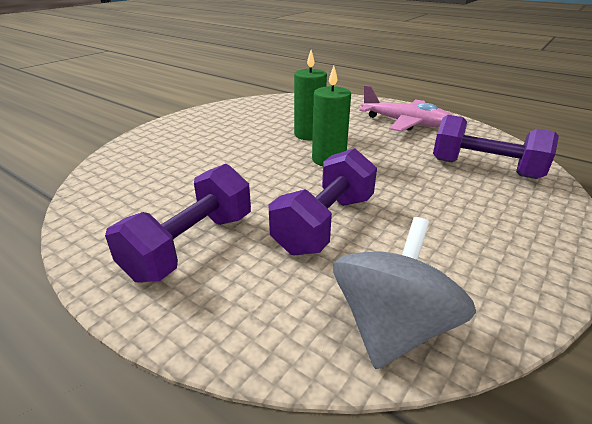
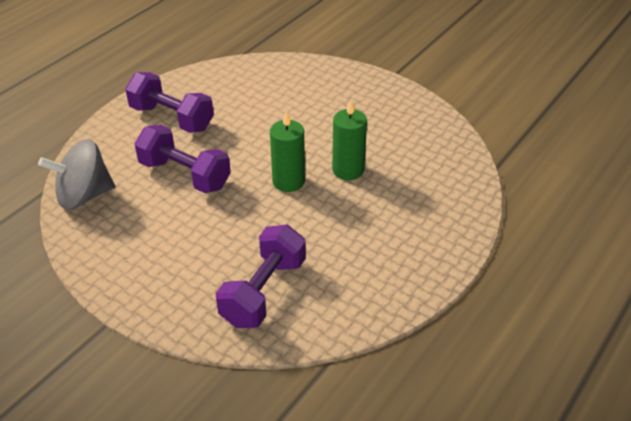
camera: 90 degrees right, 10 degrees up
(392, 327) = (84, 196): grey spinning top -> grey spinning top turned 135 degrees clockwise
(405, 123) = (388, 251): pink plane -> none

